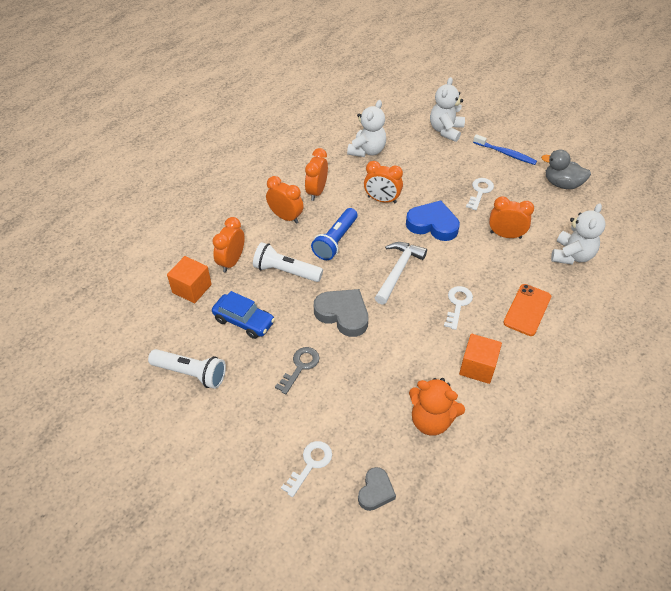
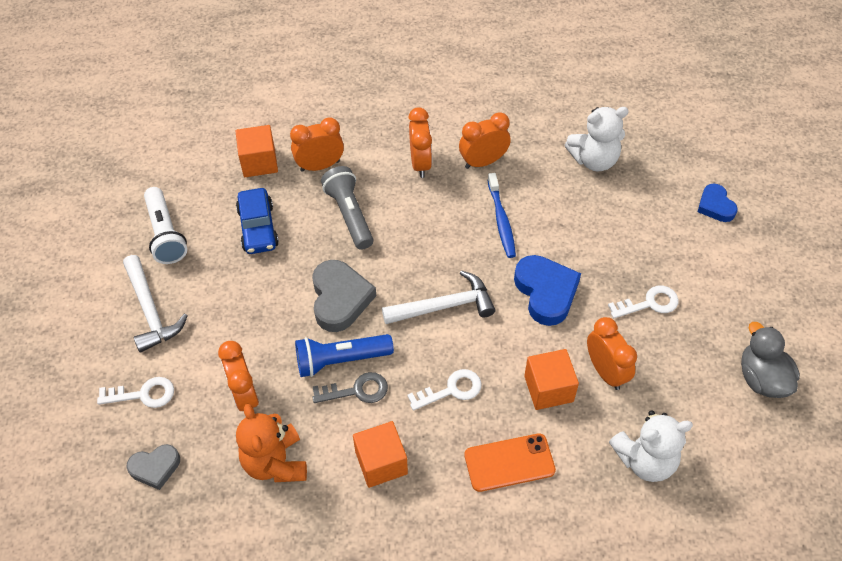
camera: 50 degrees right, 5 degrees up
(246, 419) = (150, 311): none -> white hammer
(286, 271) = (349, 215): white flashlight -> grey flashlight
(300, 367) = (244, 309): grey key -> grey key (356, 390)
(335, 241) = (431, 225): blue flashlight -> blue flashlight (341, 360)
(382, 200) = (533, 223): orange clock -> orange clock (245, 395)
(445, 130) = (715, 206): white teddy bear -> blue heart
(495, 264) = (548, 389): none -> orange cube
(505, 153) = (747, 288): blue toothbrush -> blue toothbrush (501, 220)

